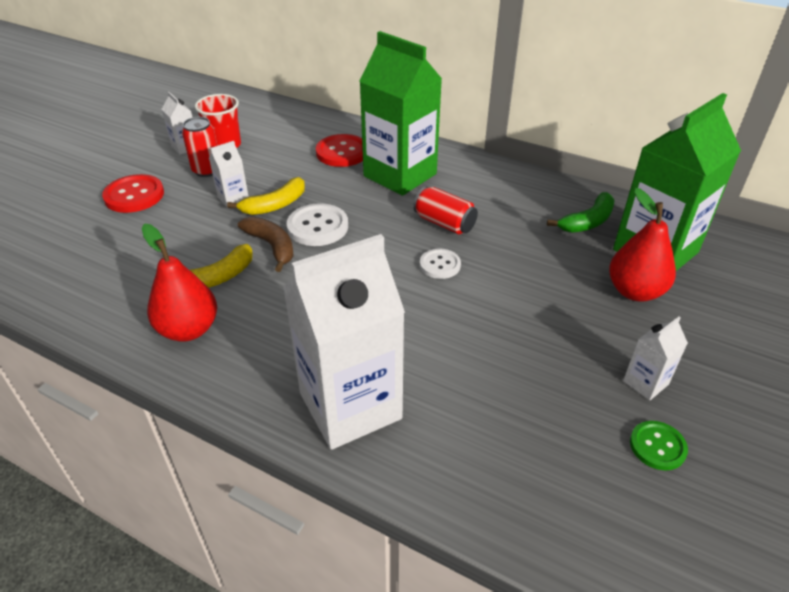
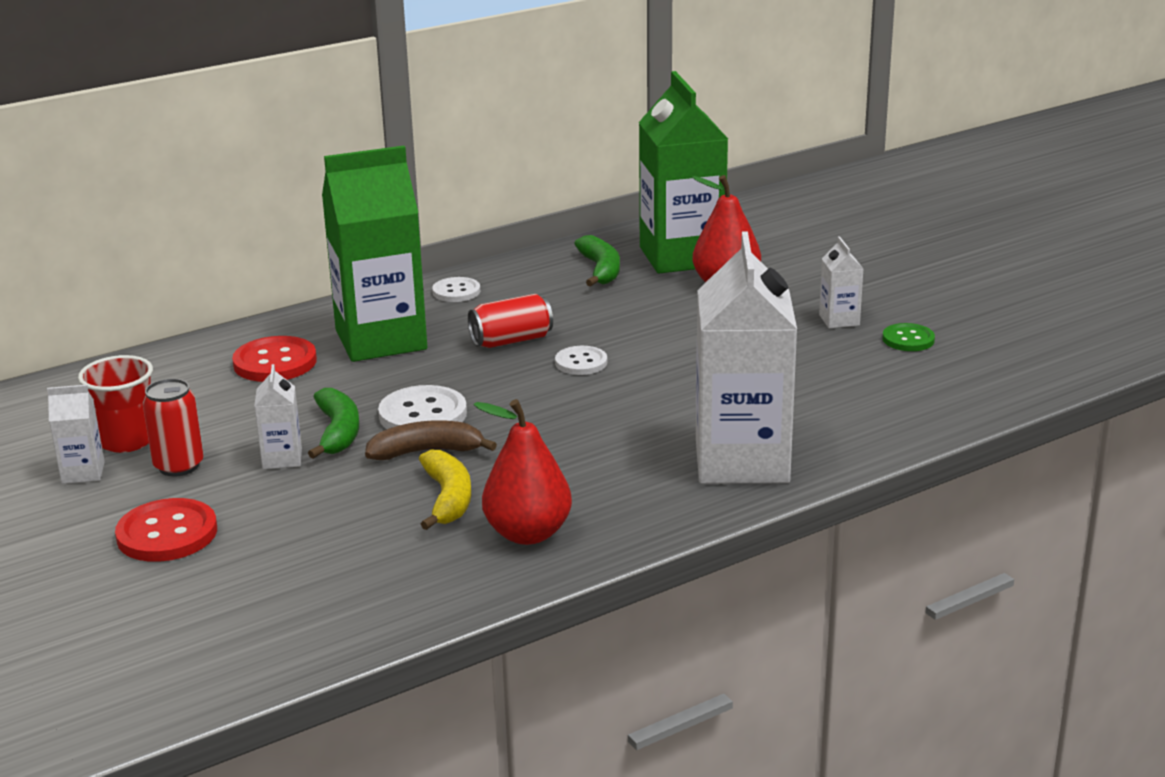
camera: 60 degrees left, 15 degrees down
(275, 205) = (338, 432): yellow banana -> green banana
(490, 177) = (456, 291): none -> white button

